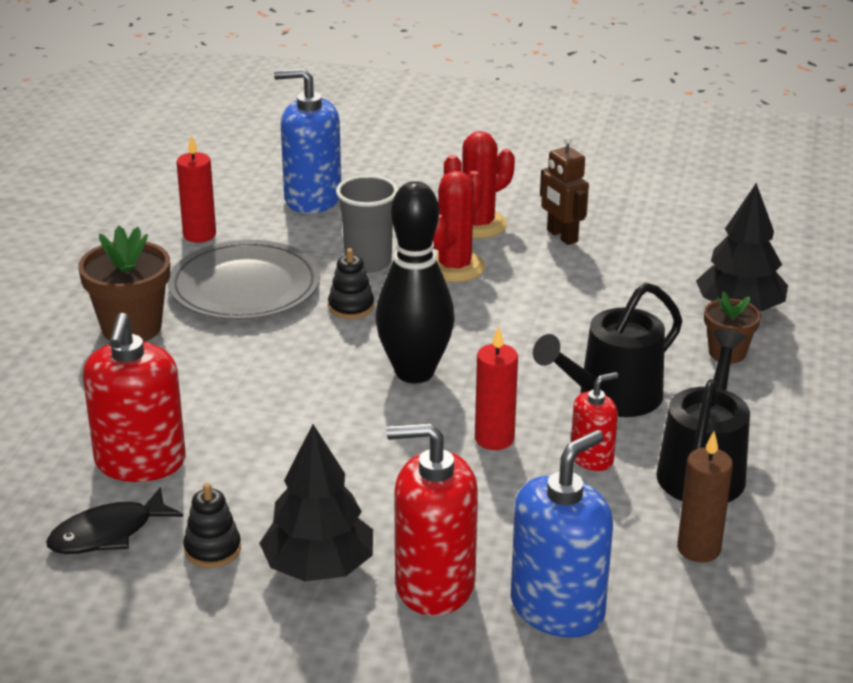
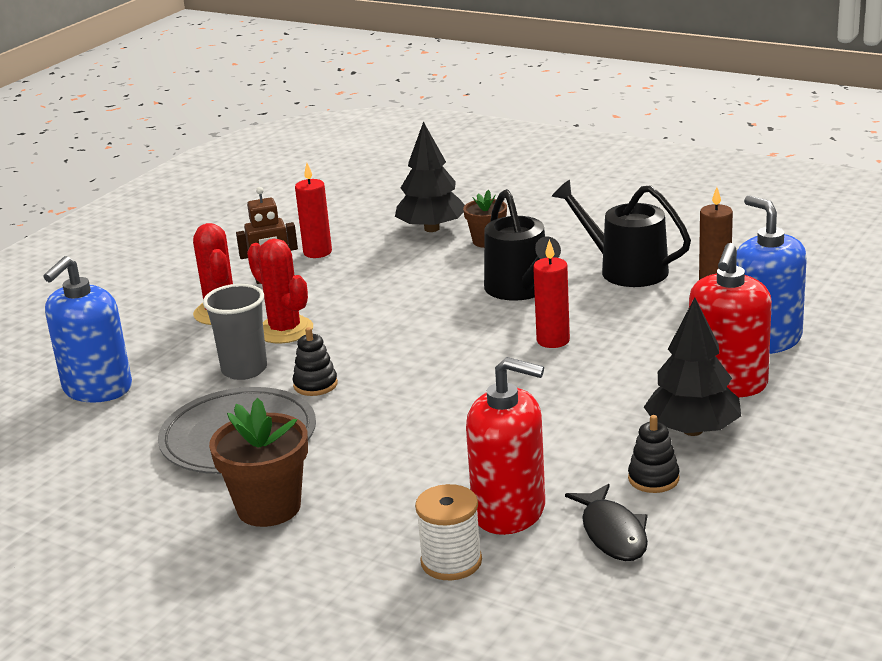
camera: 70 degrees left, 5 degrees down
(53, 442) = (451, 562): none -> white spool
(199, 235) = (113, 458): red candle -> red candle (317, 252)
(414, 372) = (440, 364): black bowling pin -> none
(592, 458) = (595, 306): red soap dispenser -> none

